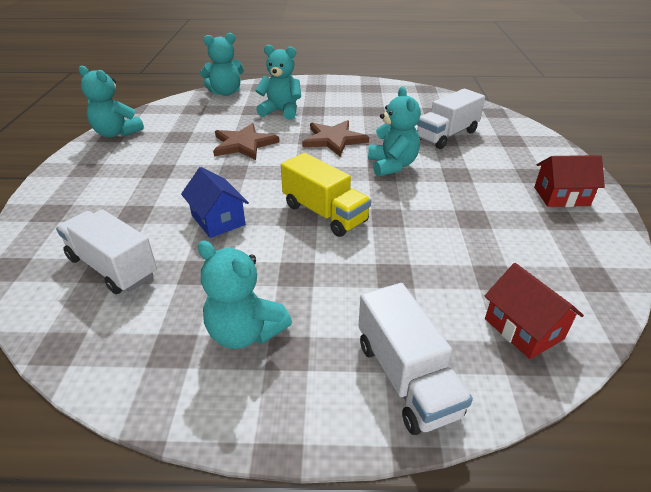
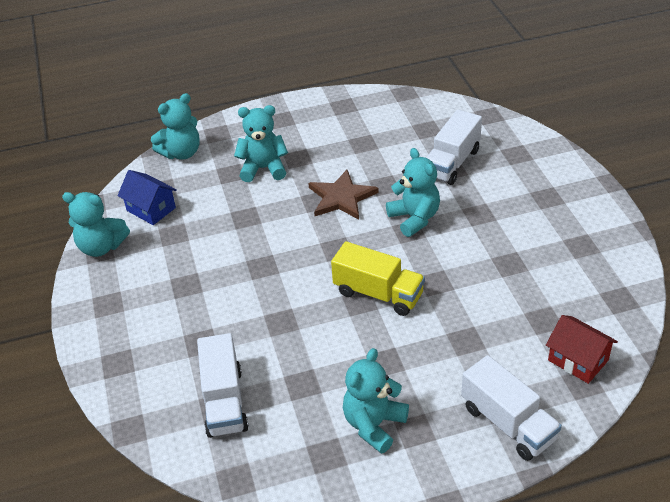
camera: 15 degrees left, 5 degrees up
(112, 267) = (224, 401): white truck -> white truck turned 120 degrees counterclockwise
(218, 220) = (285, 327): blue house -> blue house (151, 209)
(243, 144) = (251, 227): brown star -> none
(245, 332) = (374, 424): turquoise teddy bear -> turquoise teddy bear turned 105 degrees clockwise
(561, 196) = (578, 218): red house -> none

